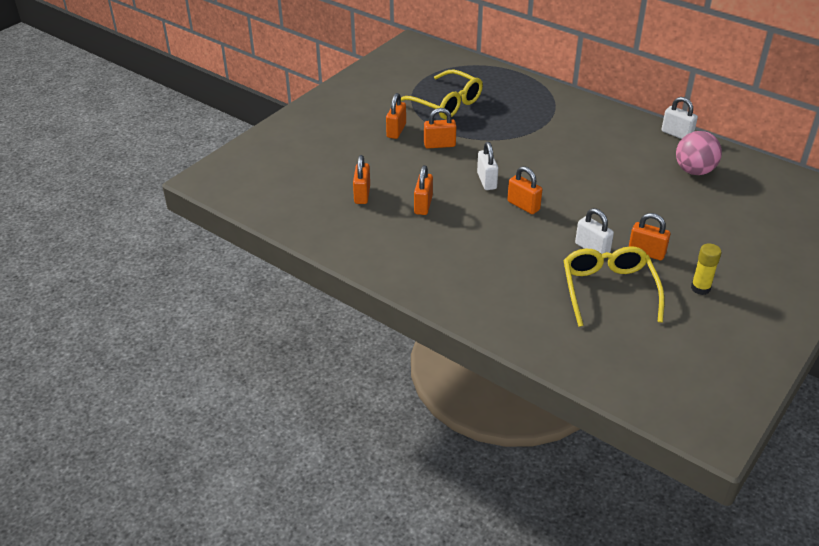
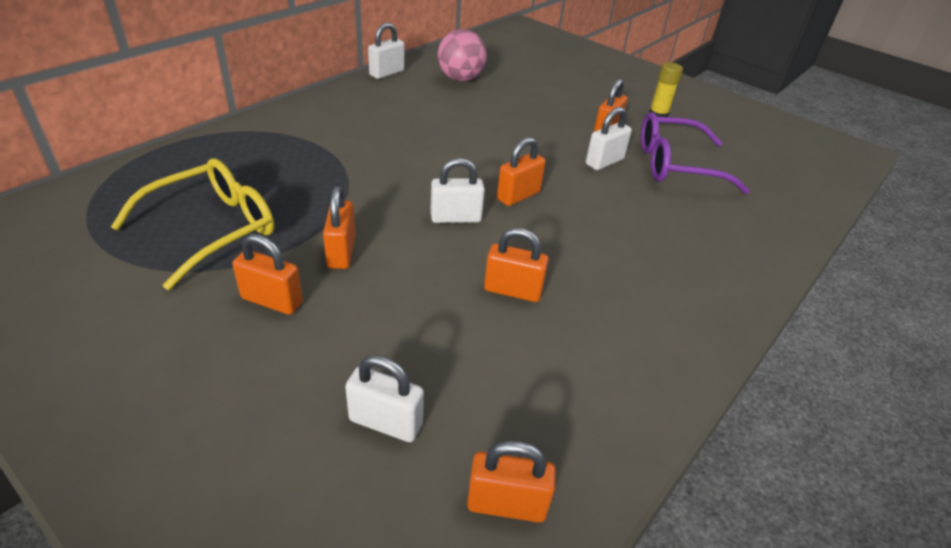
camera: 90 degrees left, 0 degrees up
(327, 172) = (385, 422): none -> white padlock
(362, 194) = (475, 368): orange padlock -> orange padlock (506, 504)
(608, 289) = (675, 165): yellow glasses -> purple glasses

